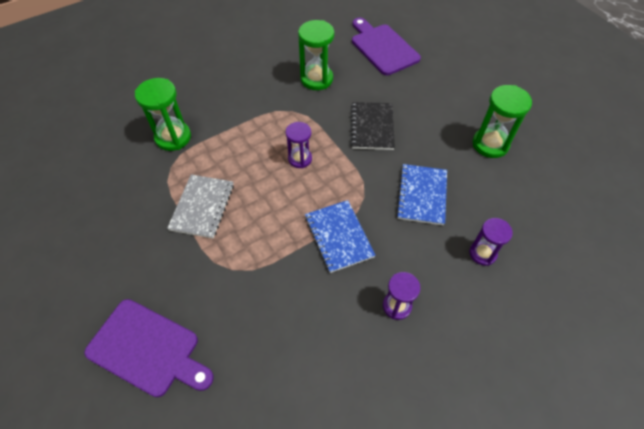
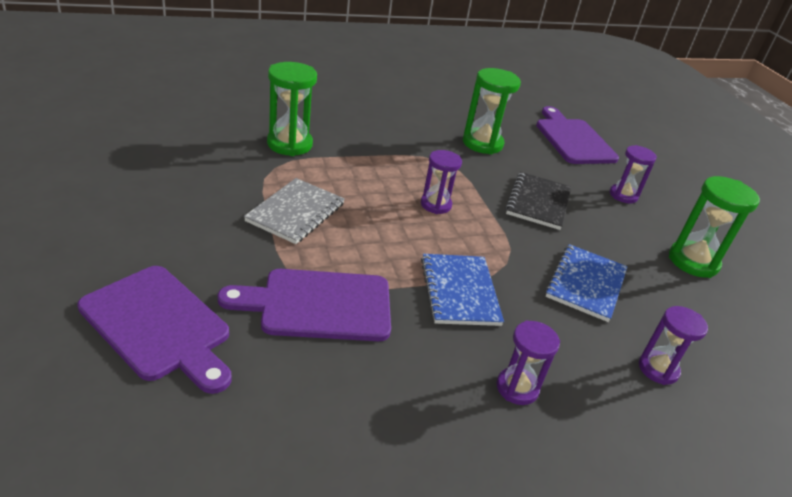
camera: 10 degrees right, 20 degrees down
(248, 287) = (318, 305): none -> purple cutting board
(431, 95) = (623, 195): none -> purple hourglass

